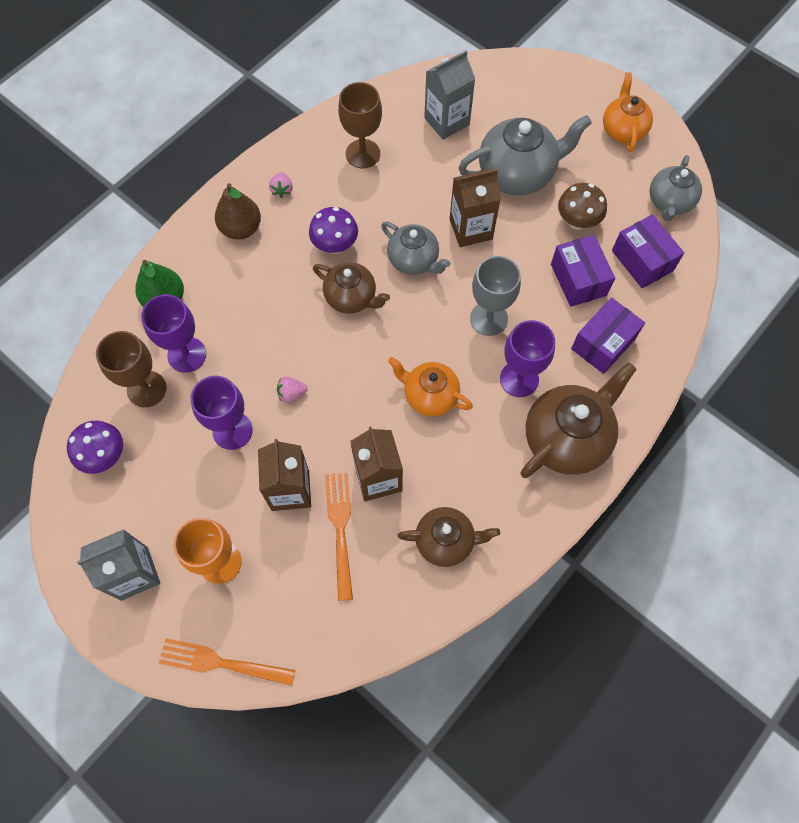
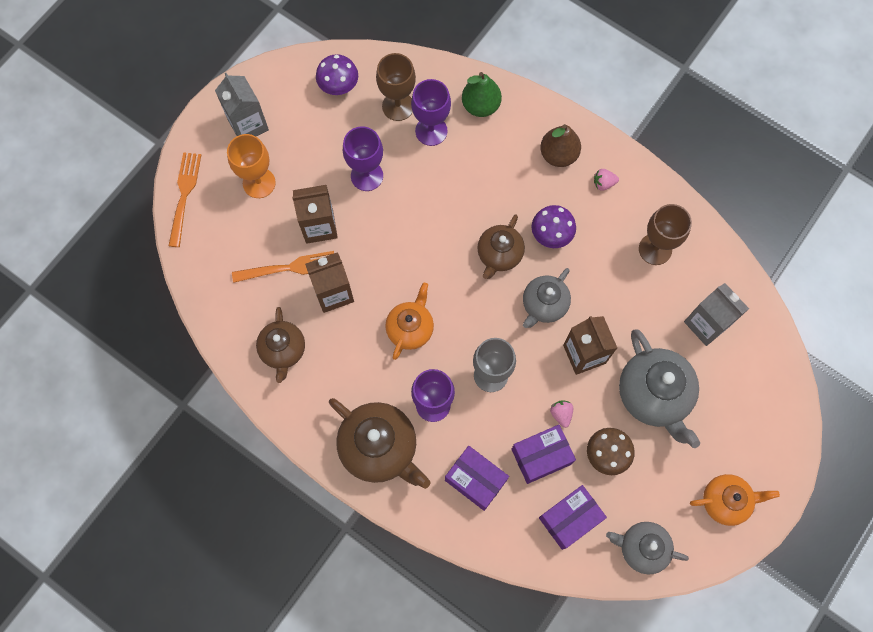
camera: 85 degrees right, 5 degrees up
(291, 393) = (403, 217): pink strawberry -> pink strawberry (561, 414)

